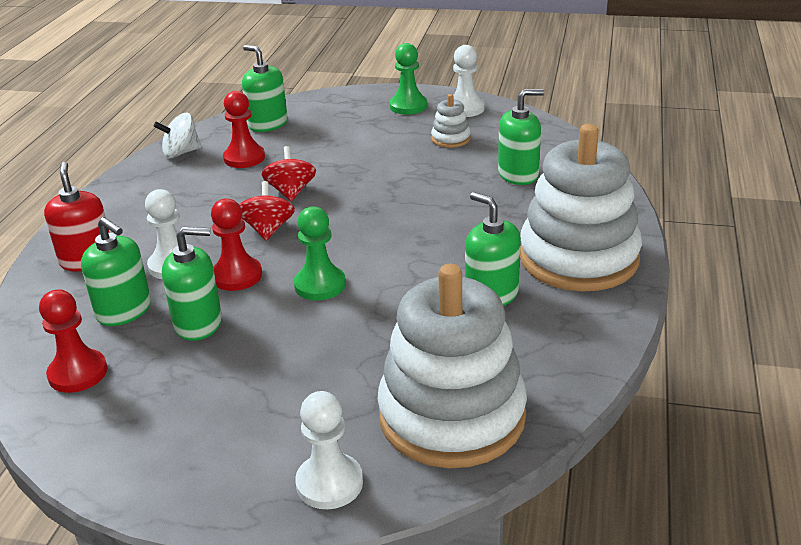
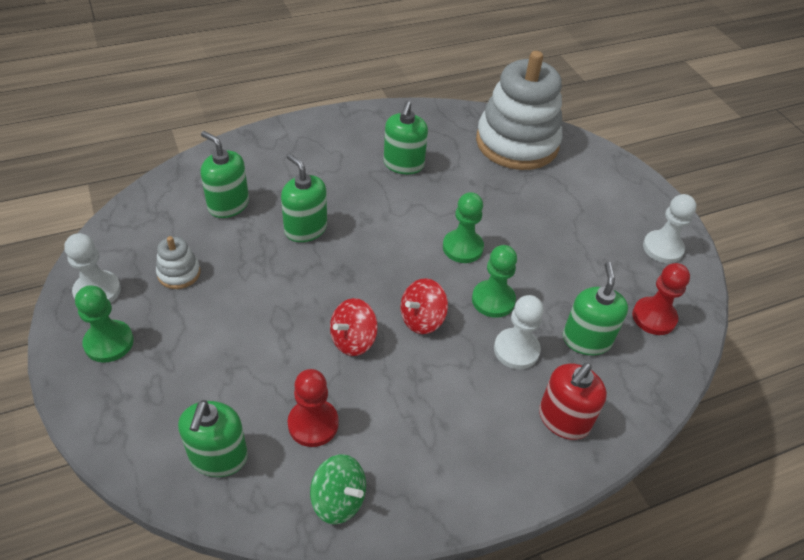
camera: 130 degrees left, 15 degrees up
(181, 153) = (338, 500): white spinning top -> green spinning top
(198, 324) = (556, 287): green soap dispenser -> green soap dispenser (305, 229)
(237, 276) = (493, 300): red pawn -> green pawn
(329, 483) = (598, 164): white pawn -> white pawn (662, 248)
(578, 258) = (332, 141): white stacking toy -> none

